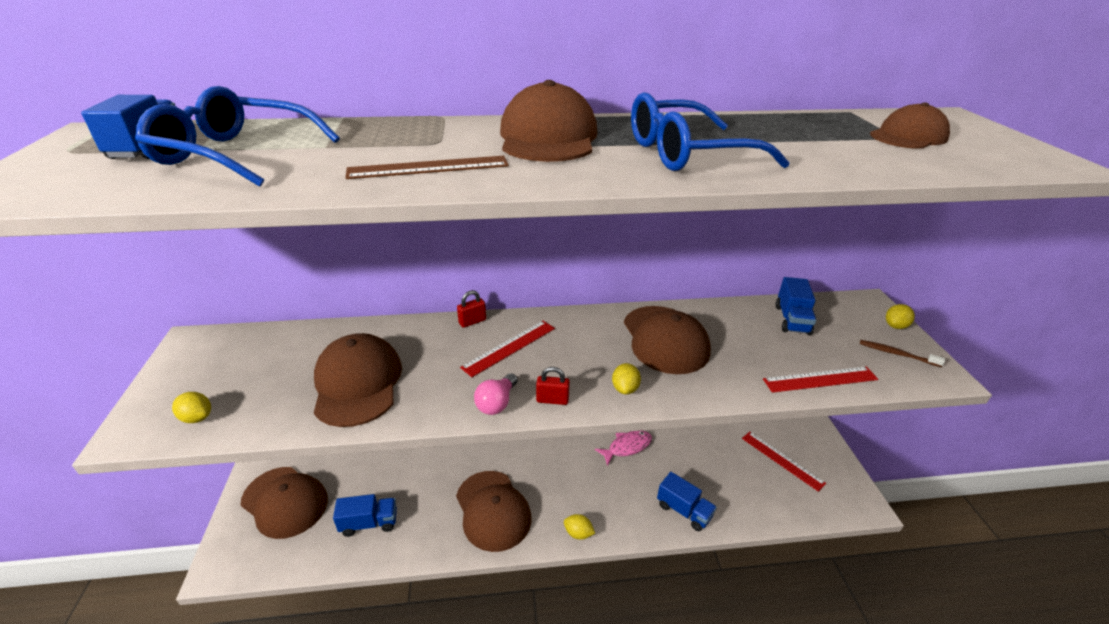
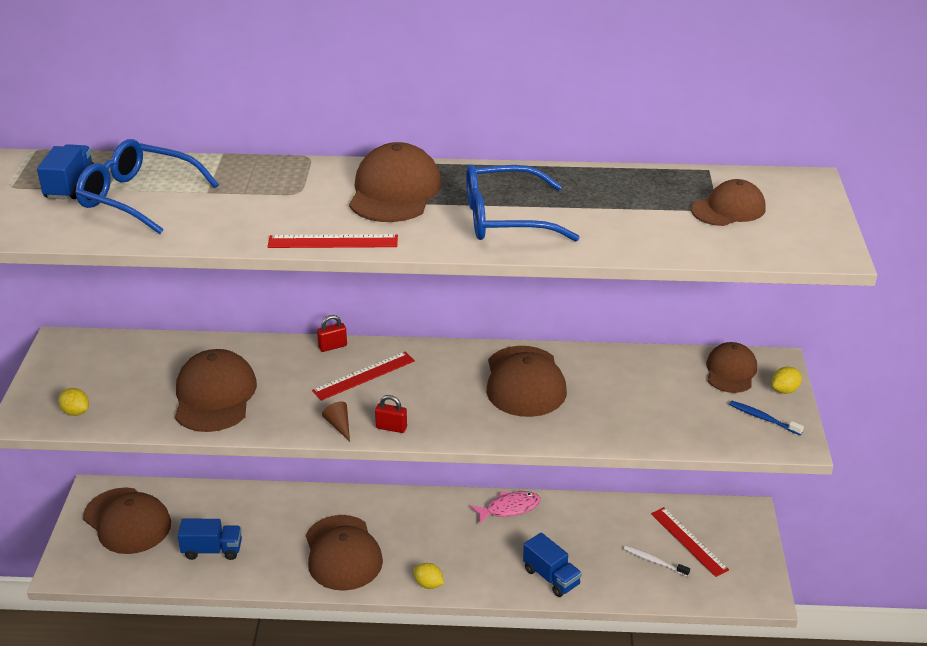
camera: 10 degrees right, 0 degrees up
(428, 167) = (286, 222): brown ruler -> none
(497, 403) = (339, 425): pink light bulb -> brown cone
(625, 389) = (464, 424): yellow lemon -> none
(763, 483) = (654, 561): none -> white toothbrush
(792, 320) = (673, 373): blue truck -> none
(820, 379) = (663, 435): red ruler -> red ruler (333, 241)
(839, 313) = (731, 371): none -> brown cap
(897, 354) = (763, 418): brown toothbrush -> blue toothbrush

